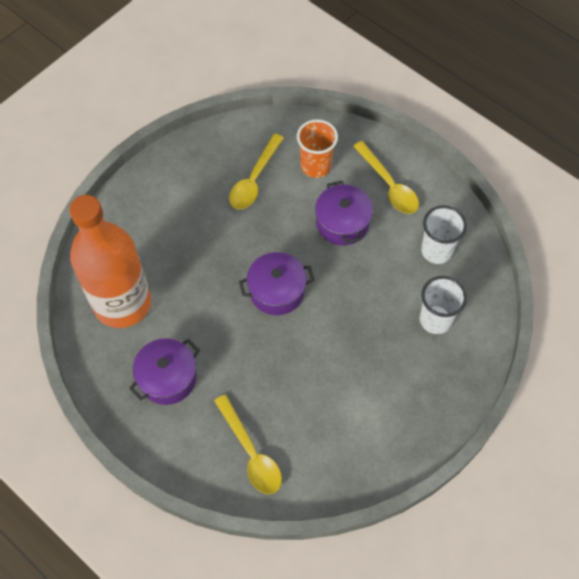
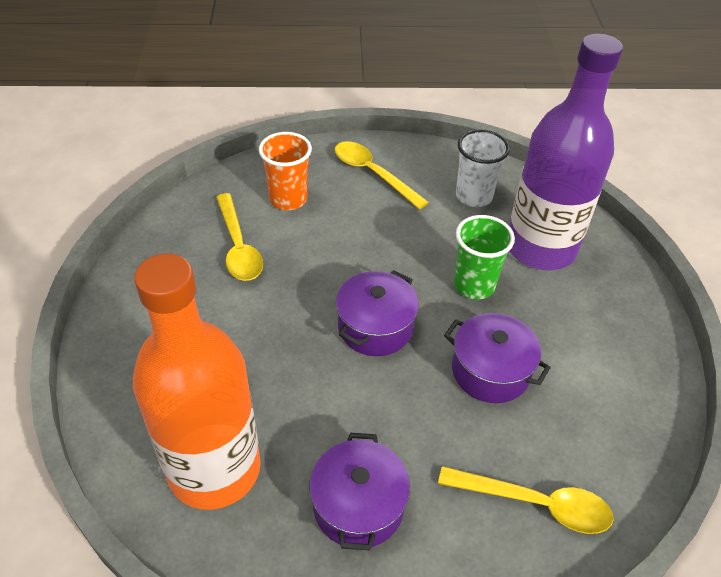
camera: 45 degrees left, 15 degrees down
(342, 223) = (368, 228): purple pot -> purple pot (490, 371)
(362, 311) = (474, 285): none -> green cup
(389, 185) = (373, 174): yellow spoon -> yellow spoon turned 150 degrees counterclockwise
(435, 320) = (540, 247): white cup -> purple bottle

